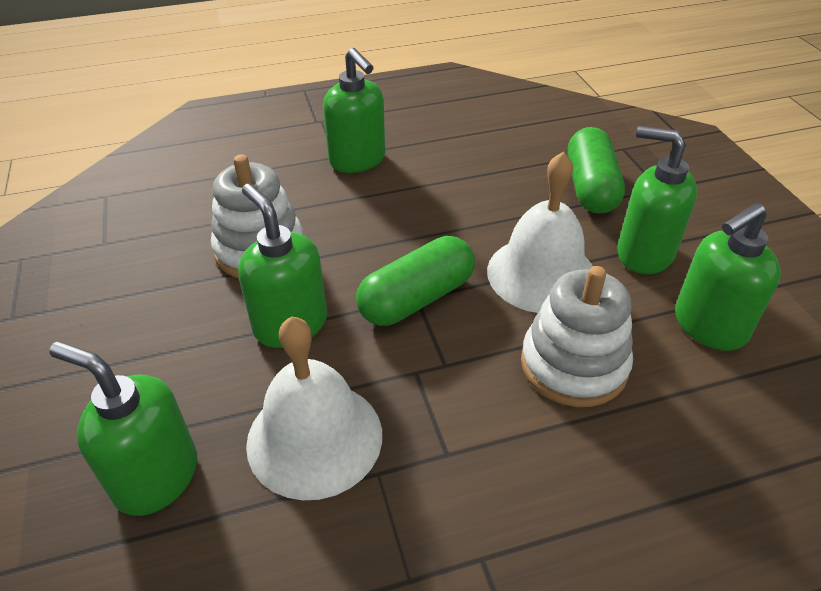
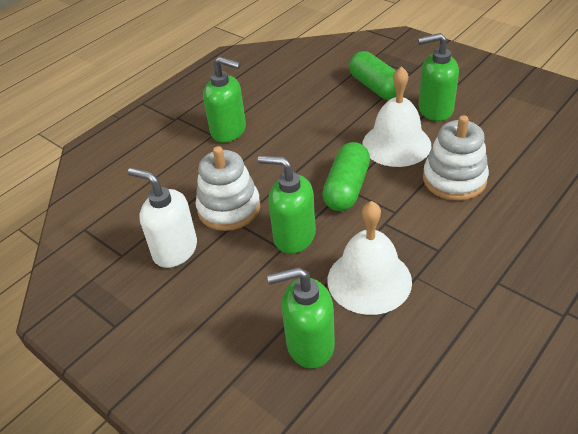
camera: 30 degrees left, 0 degrees up
(155, 267) = (175, 250): none -> white soap dispenser
(708, 326) = (495, 130): green soap dispenser -> none

